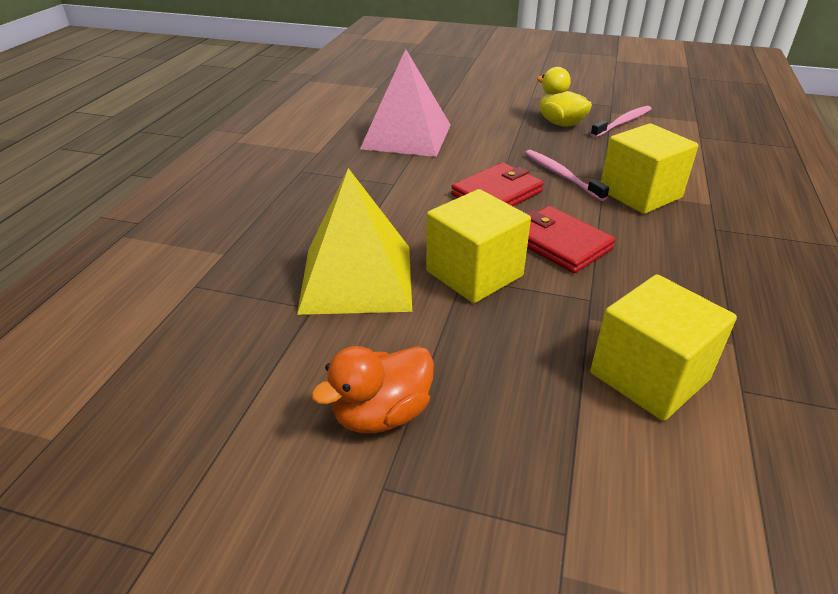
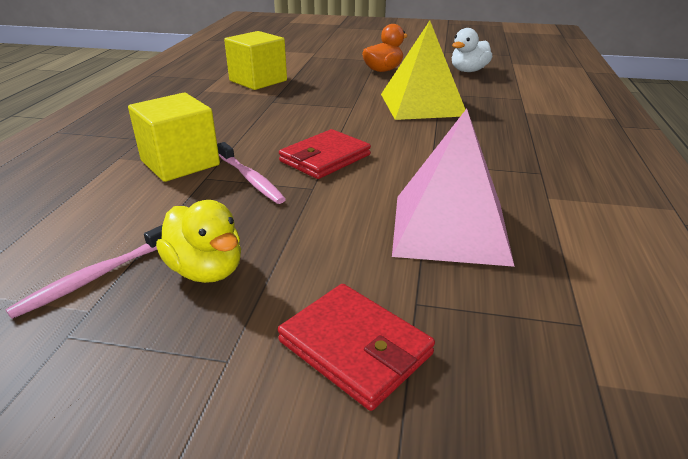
camera: 175 degrees right, 5 degrees down
(194, 397) = (468, 71): none -> white duck
(474, 274) = (345, 108): yellow cube -> none
(559, 243) = (279, 125): red wallet -> red wallet (355, 347)

